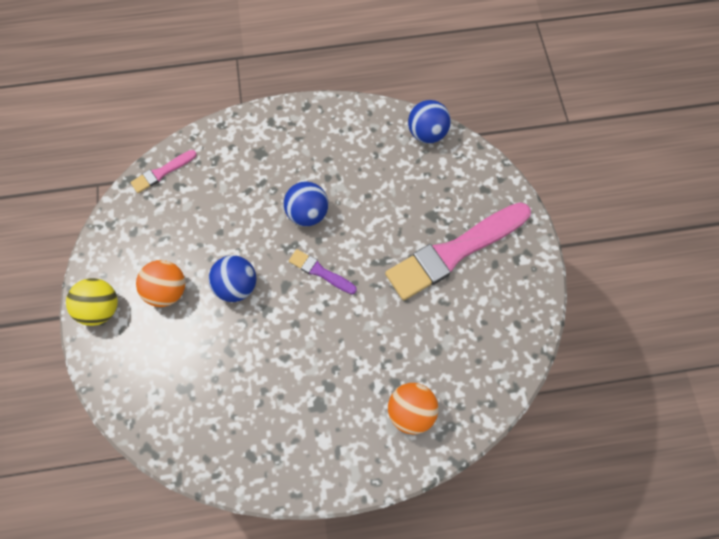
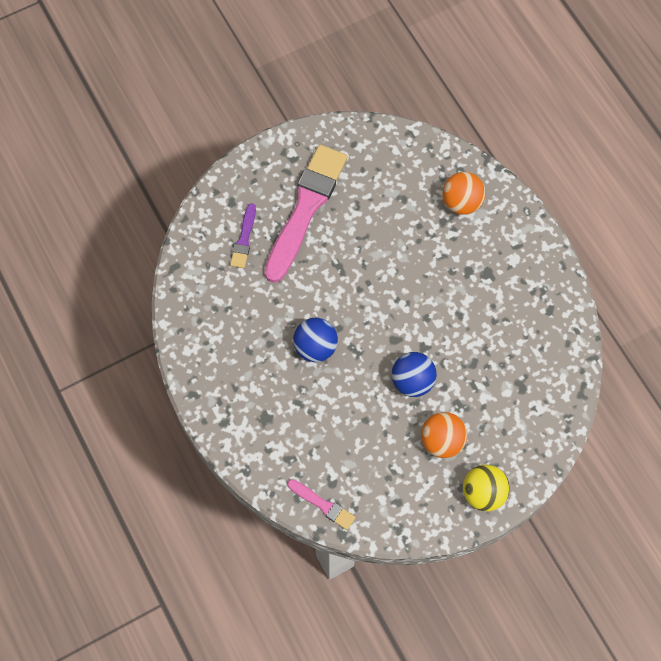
camera: 110 degrees left, 0 degrees up
(320, 272) = (369, 314): purple brush -> purple brush (244, 239)
(427, 133) = (187, 269): blue ball -> none
(455, 252) = (305, 209): pink brush -> pink brush turned 105 degrees counterclockwise

